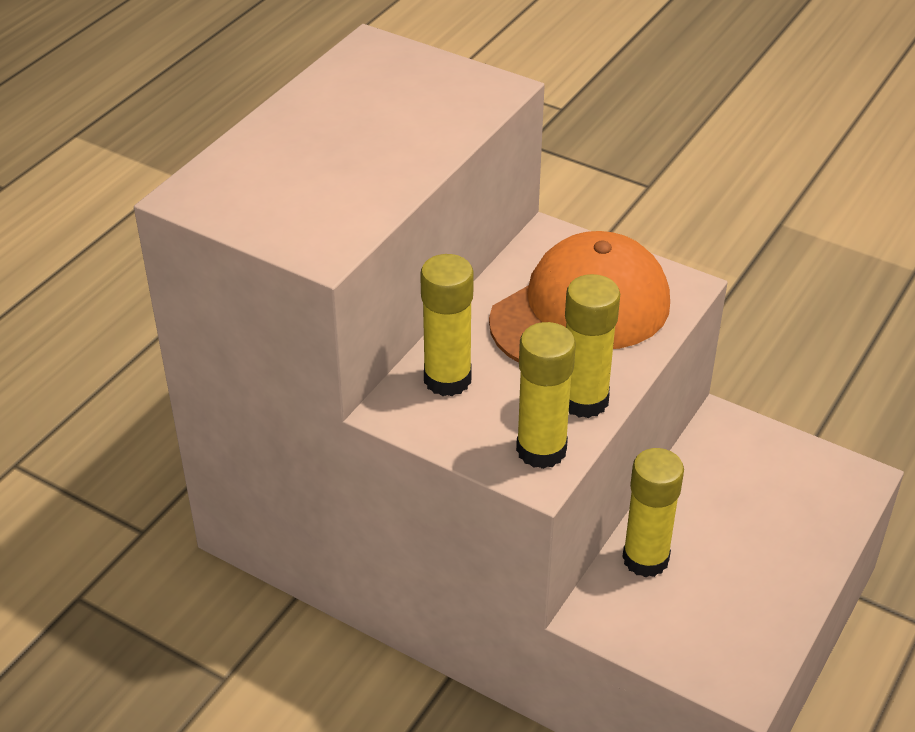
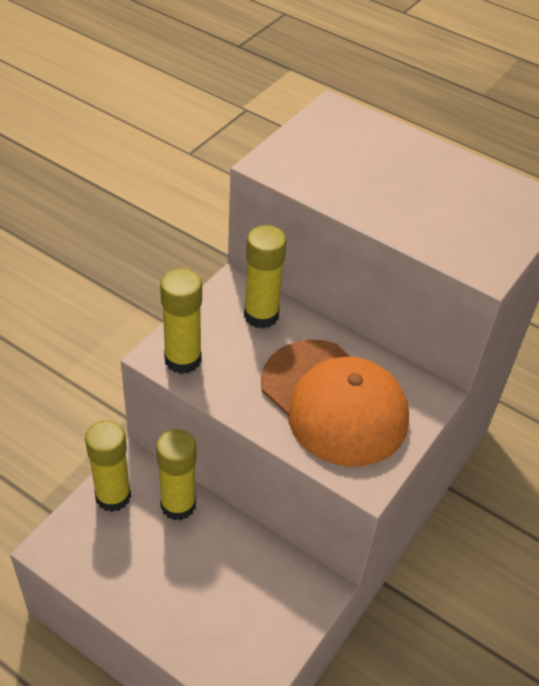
camera: 90 degrees right, 5 degrees up
(584, 400) = (230, 391): yellow glue stick -> yellow glue stick (113, 496)

